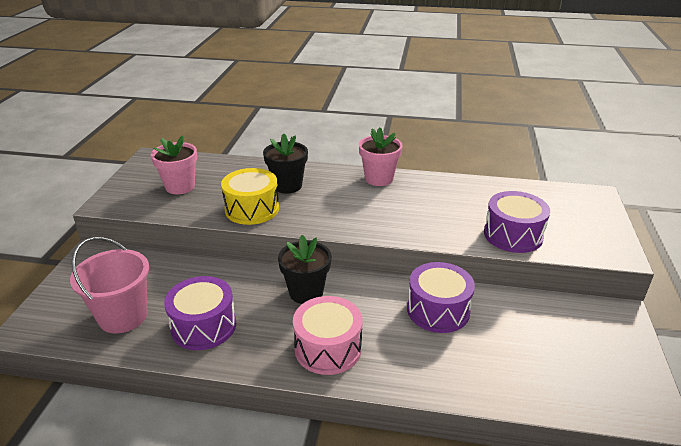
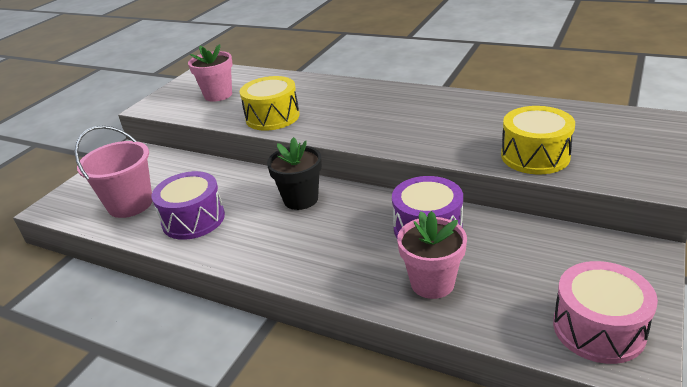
camera: 20 degrees right, 0 degrees up
(287, 186) = (317, 98): black flower pot -> none
(328, 348) = (297, 251): pink drum -> pink drum (598, 328)
(379, 179) = (413, 95): pink flower pot -> pink flower pot (432, 283)
(513, 235) = (535, 156): purple drum -> yellow drum

